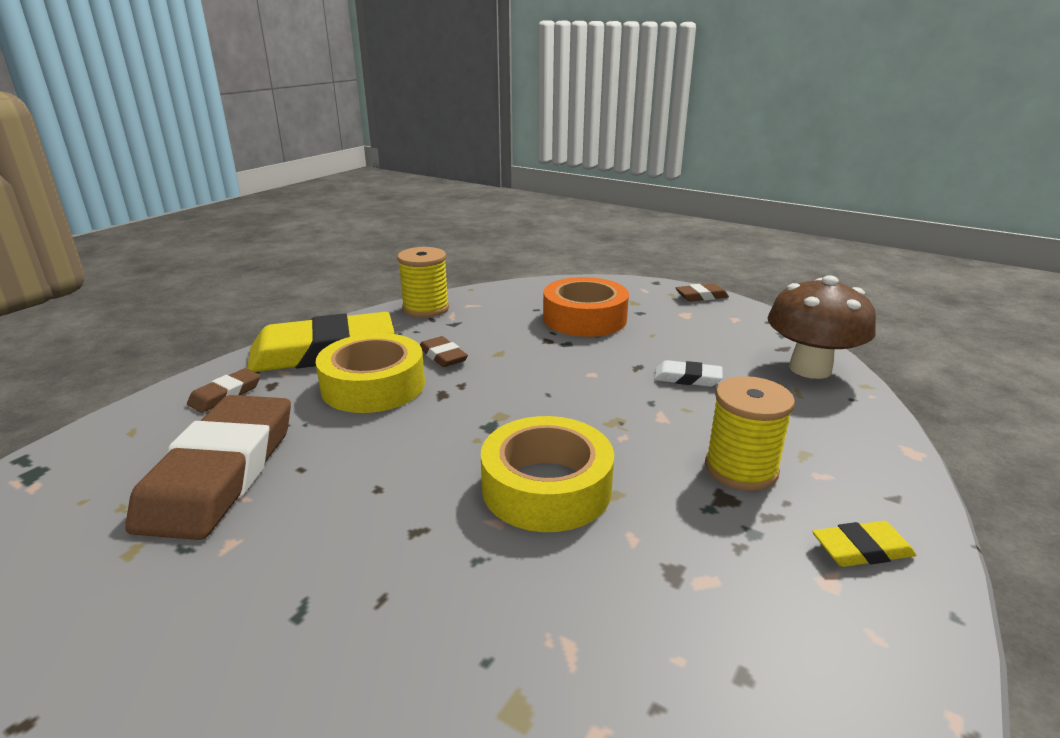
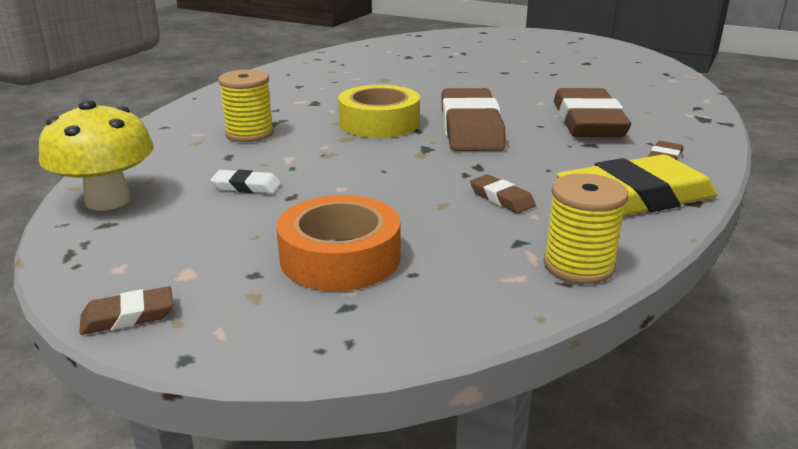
camera: 175 degrees right, 0 degrees up
(373, 385) = (545, 169): yellow tape -> none
(409, 466) = (470, 128): none -> brown eraser
(810, 368) = (108, 200): brown mushroom -> yellow mushroom
(861, 549) = (212, 110): yellow eraser -> none

